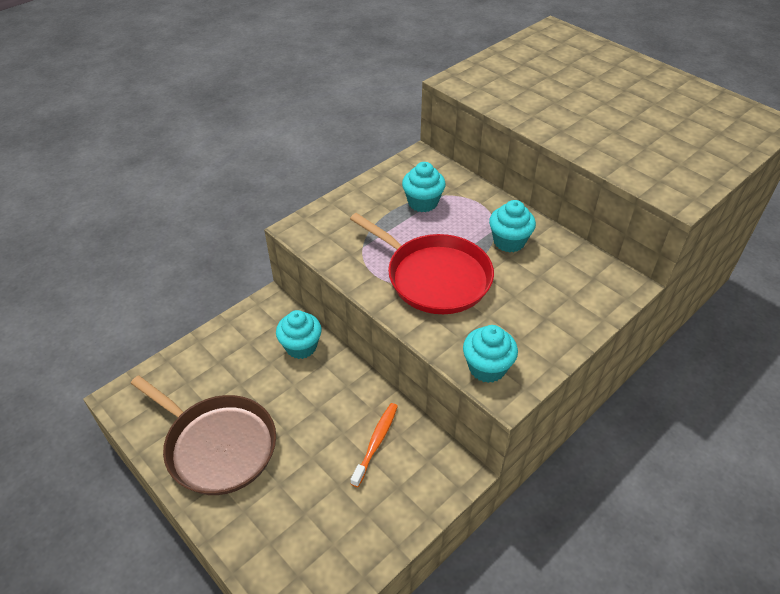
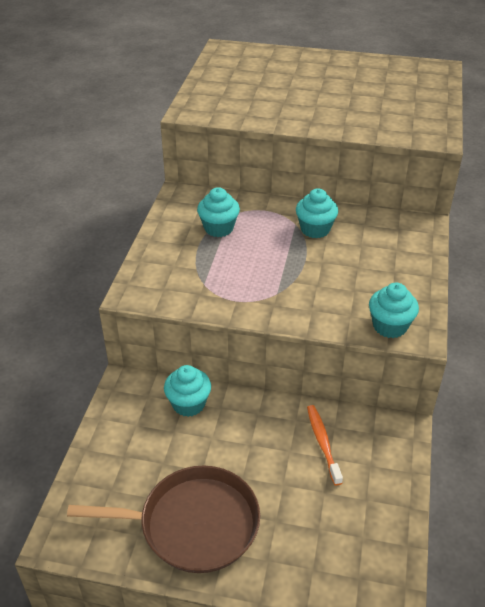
camera: 35 degrees left, 5 degrees down
(434, 277) = (286, 280): red pan -> none

